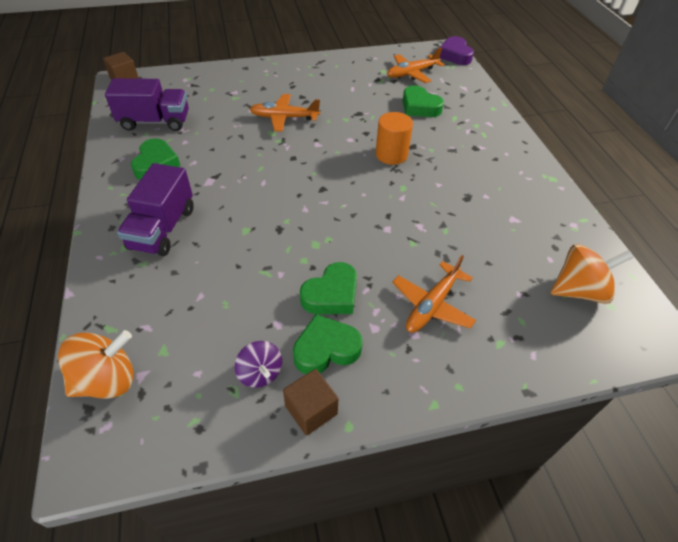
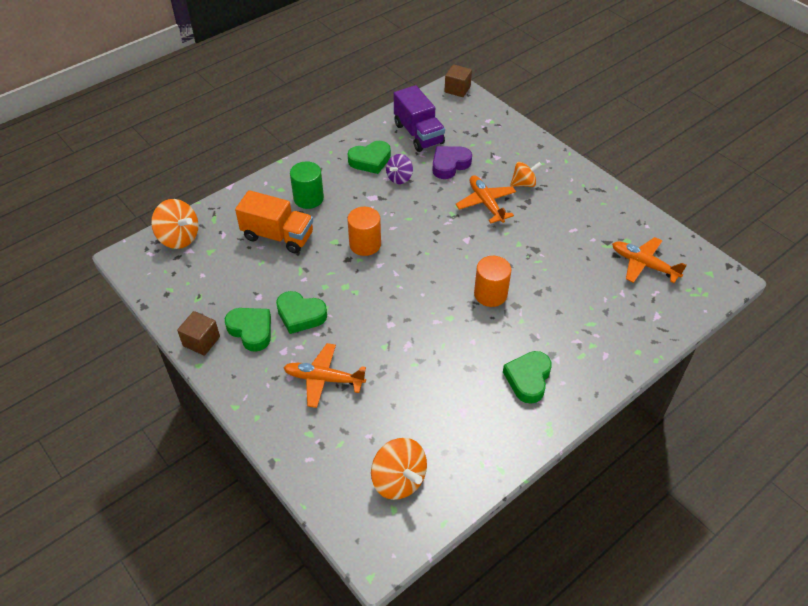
camera: 65 degrees right, 0 degrees up
(163, 228) = (308, 198): purple truck -> green cylinder
(196, 274) = (278, 236): none -> orange truck
(260, 373) = (216, 304): purple spinning top -> purple spinning top (399, 178)
(269, 209) = (365, 244): none -> orange cylinder
(280, 91) = (523, 183): none -> orange spinning top
(419, 107) = (586, 290): green heart -> green heart (528, 379)
(455, 55) = (720, 289): purple heart -> purple heart (449, 165)

